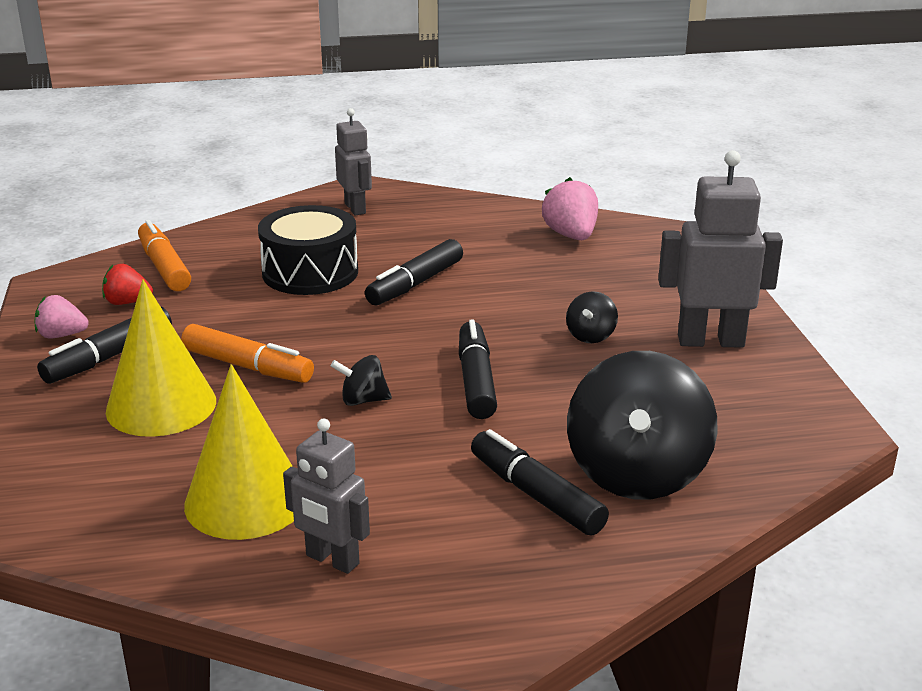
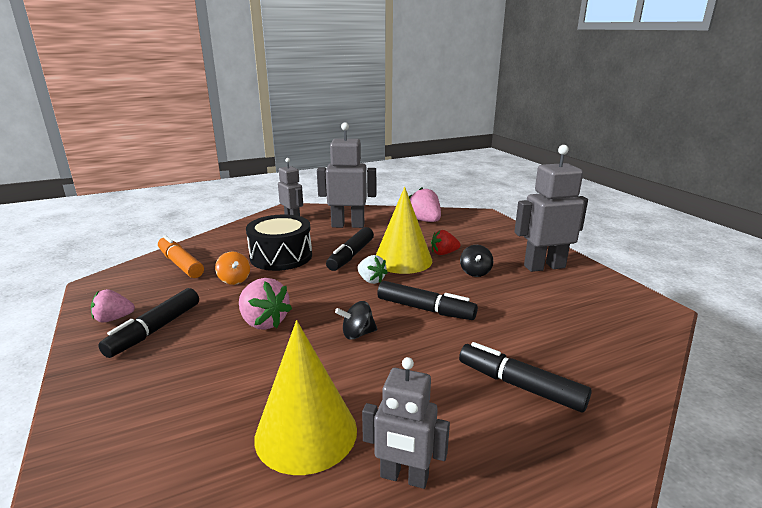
camera: 15 degrees left, 5 degrees down
(127, 302) = (160, 289): red strawberry -> red strawberry (443, 253)
(161, 405) = (207, 361): yellow cone -> yellow cone (403, 260)
(230, 301) = (234, 280): none -> orange spinning top
(247, 367) = (264, 322): orange marker -> pink strawberry
(423, 327) = (371, 280): none -> white strawberry
(438, 230) = (348, 225): none -> grey robot
(476, 381) = (425, 309): black marker -> black marker turned 135 degrees clockwise
(637, 474) = (572, 357): black spinning top -> none

